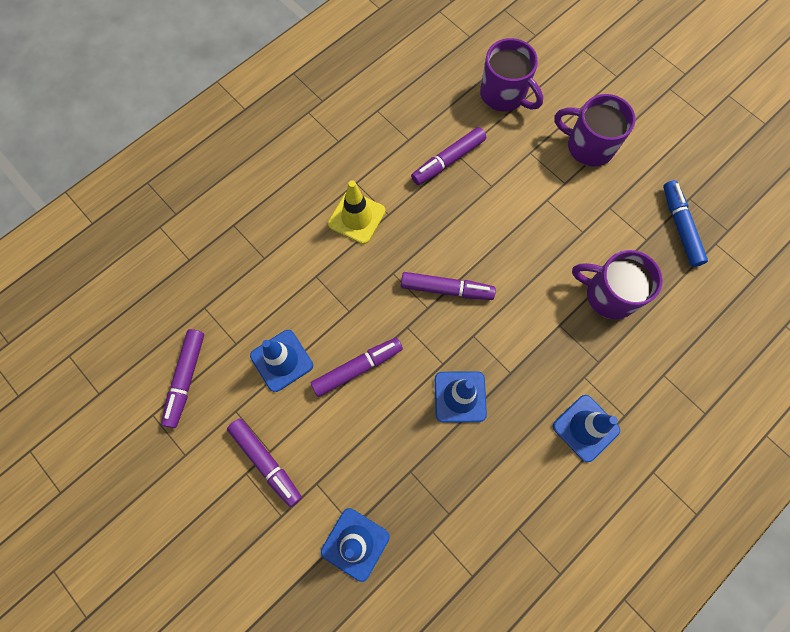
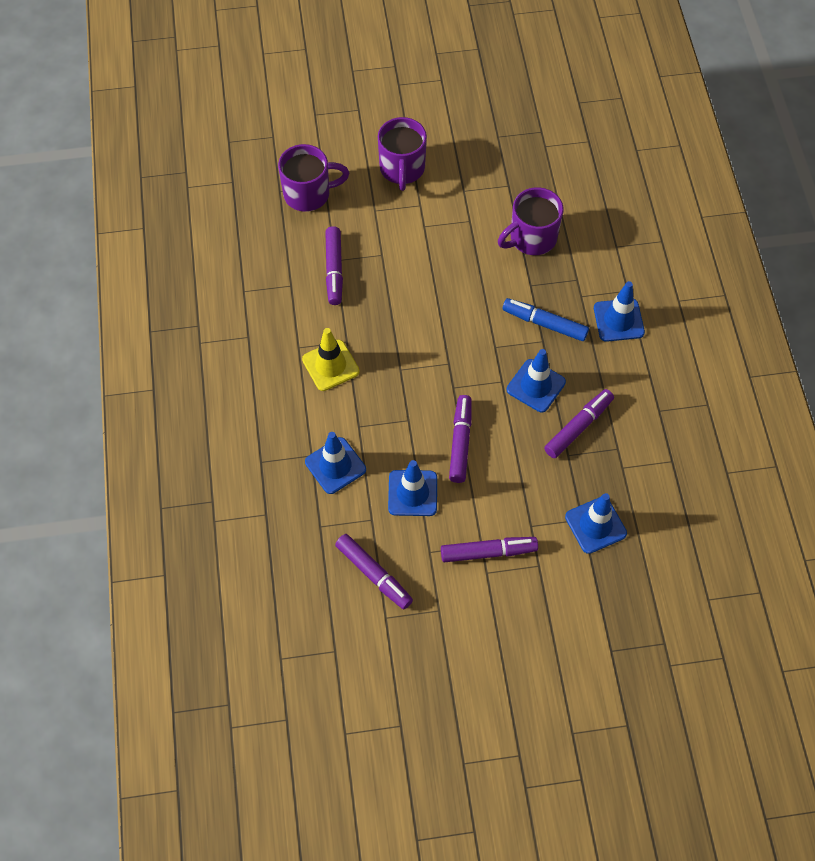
camera: 55 degrees left, 10 degrees down
(266, 282) = (335, 466): none -> blue traffic cone
(446, 289) = (443, 340): purple marker -> purple marker (578, 427)
(588, 146) = (402, 169): purple mug -> purple mug turned 60 degrees counterclockwise
(680, 227) = (515, 158): blue marker -> blue marker (544, 323)

